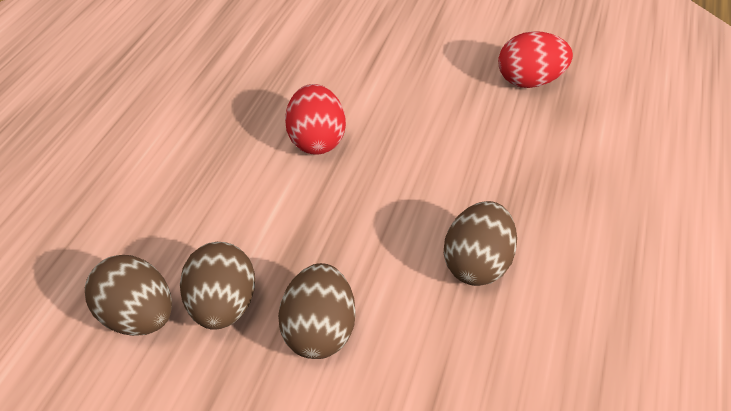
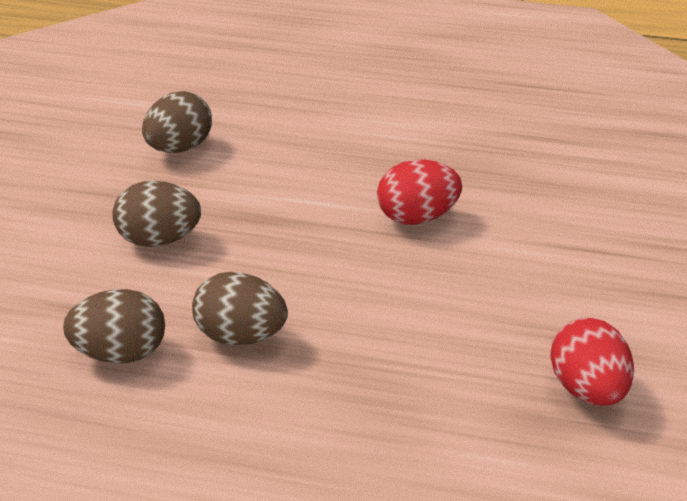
camera: 85 degrees right, 5 degrees down
(222, 309) = (189, 186): brown egg -> brown egg (120, 353)

